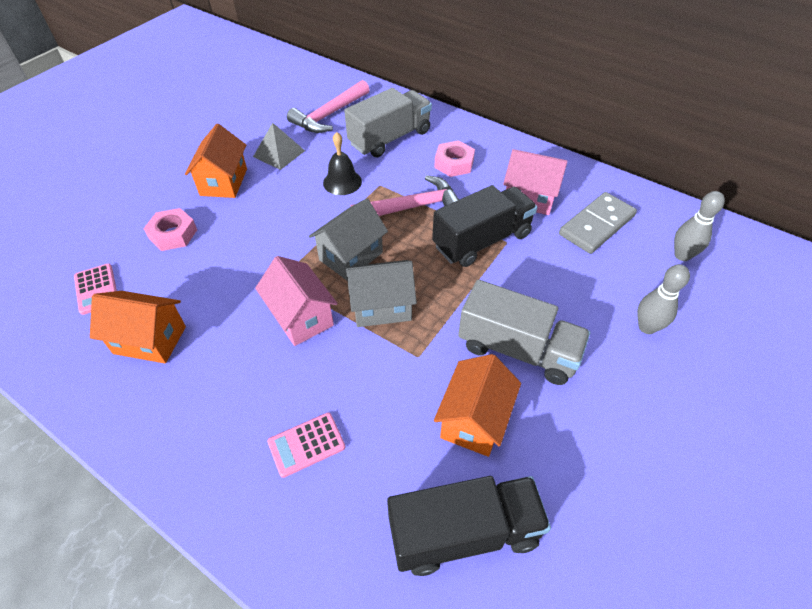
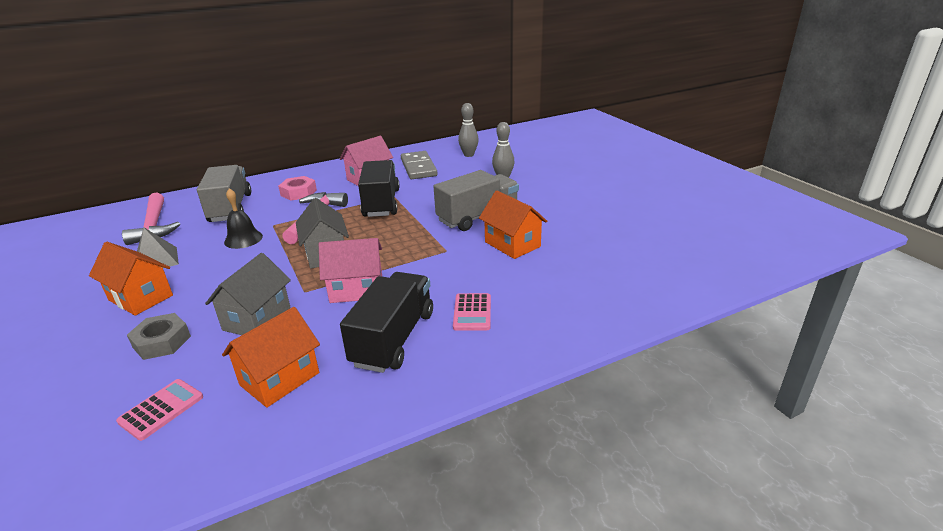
camera: 60 degrees left, 20 degrees down
(96, 289) = (161, 409): pink calculator -> pink calculator turned 60 degrees counterclockwise
(173, 234) = (162, 342): pink nut -> grey nut
(381, 307) = (389, 253): grey house -> grey house (257, 319)
(464, 532) = (581, 268): black truck -> black truck (393, 338)

